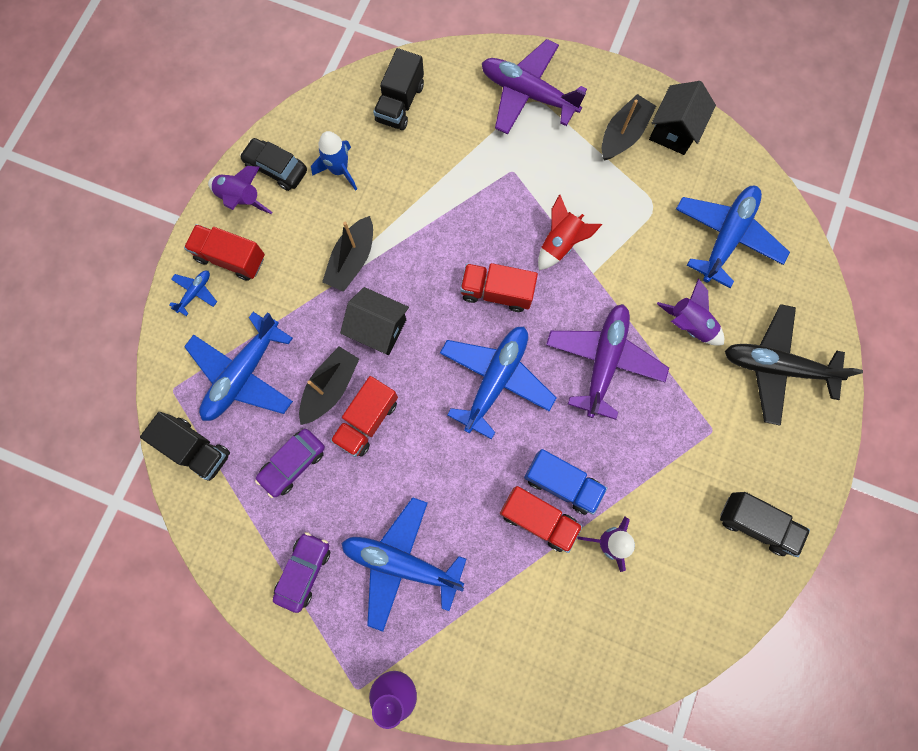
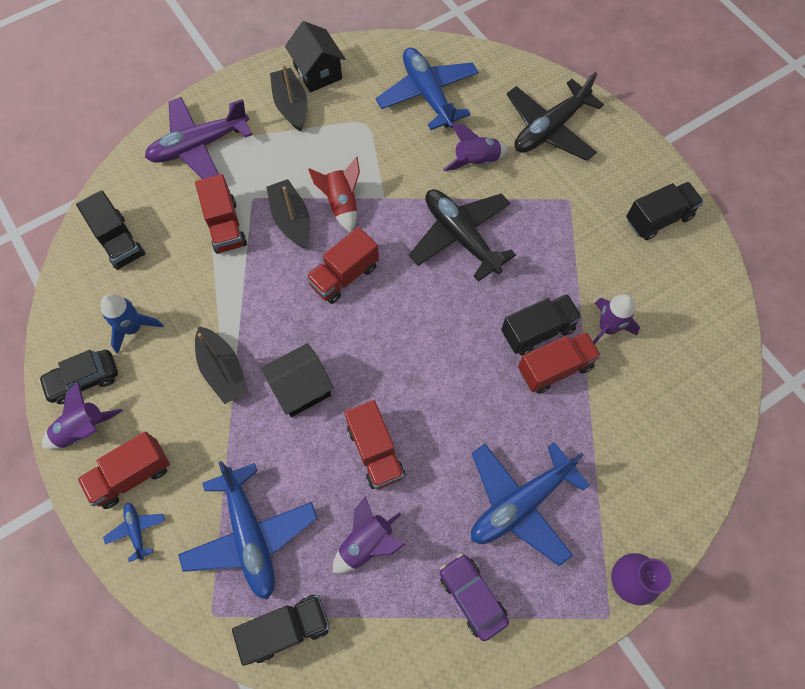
camera: 55 degrees left, 10 degrees down
(293, 463) = (367, 543): purple car -> purple rocket
(330, 388) = (322, 464): black boat -> black boat (291, 220)
(472, 169) = (225, 226): none -> red truck
(495, 380) = (417, 324): blue plane -> none
(562, 483) = (537, 331): blue truck -> black truck
(603, 361) = (461, 237): purple plane -> black plane

